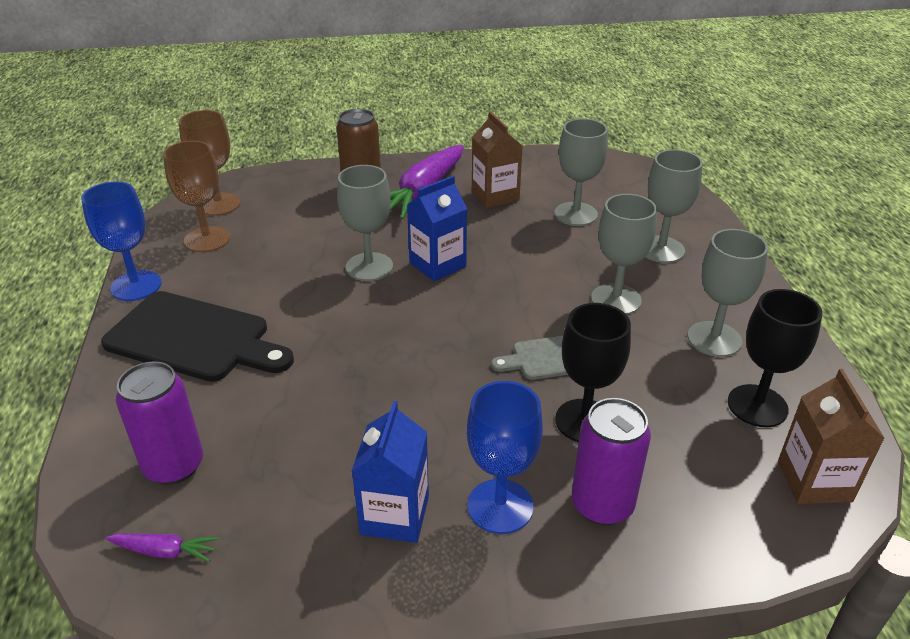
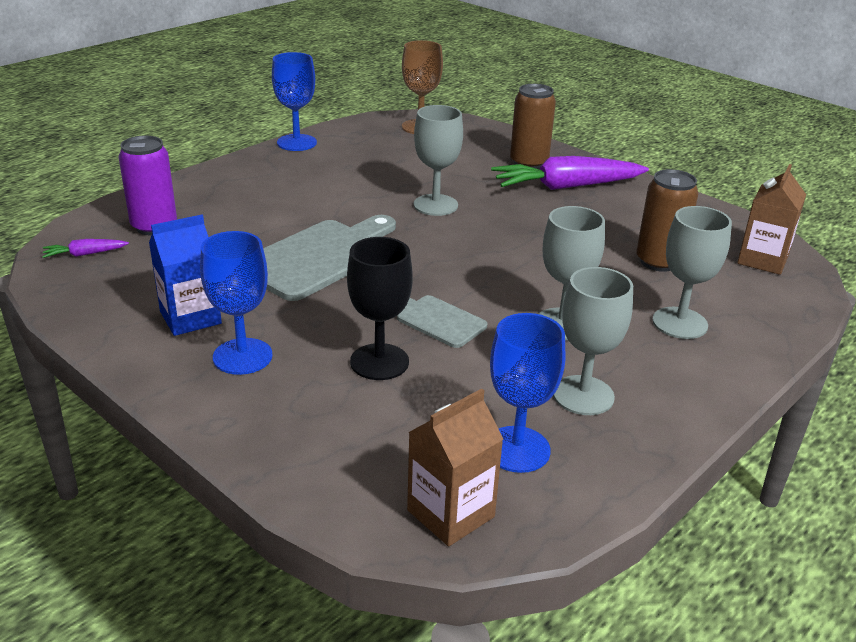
camera: 50 degrees right, 5 degrees down
(164, 551) = (85, 254): purple carrot -> purple carrot turned 105 degrees clockwise
(194, 338) = (272, 181): black cutting board -> none
(207, 239) = (376, 141): brown goblet -> none
(378, 376) = (319, 257): none -> grey cutting board
(437, 265) = (481, 229): blue carton -> none
(495, 196) = (617, 217): brown carton -> brown carton (762, 260)
(575, 214) = (658, 262): grey goblet -> brown can
(602, 505) = (292, 402): purple can -> none
(757, 406) = (517, 449): black goblet -> blue goblet

